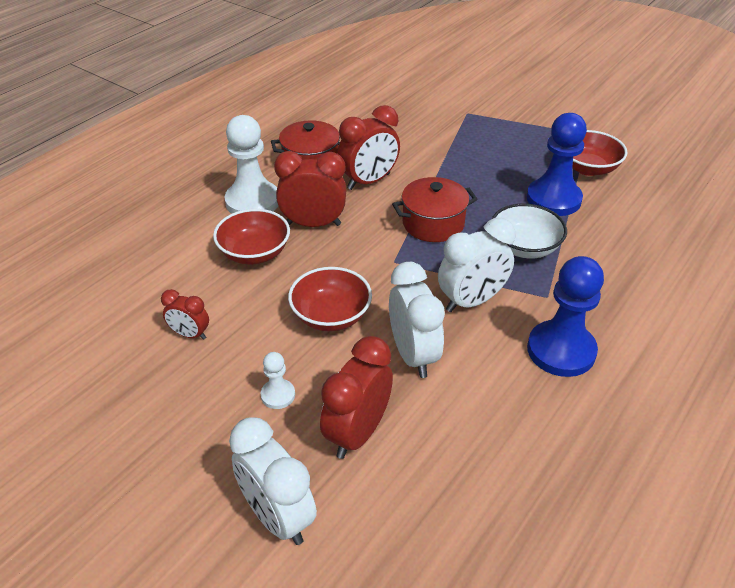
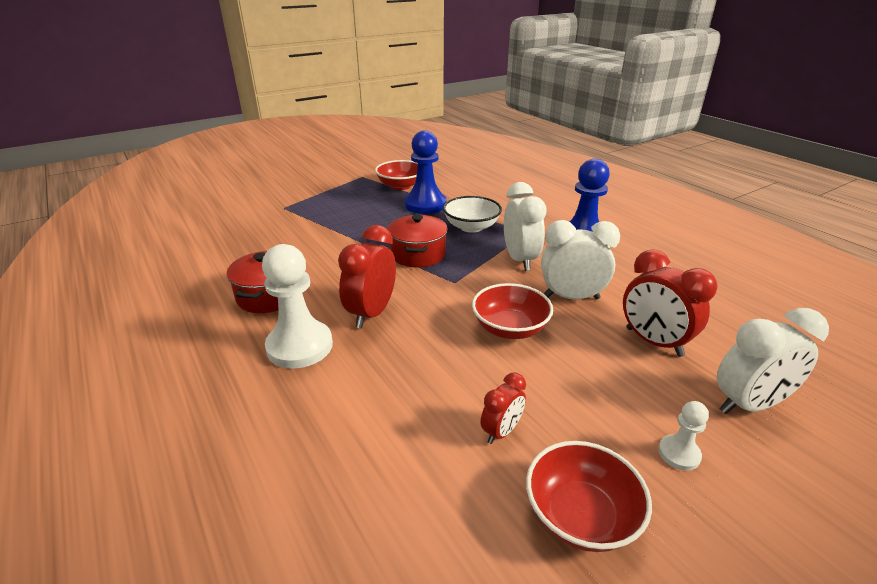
camera: 70 degrees left, 10 degrees down
(254, 253) = (391, 360): red bowl -> red bowl (580, 515)
(278, 395) = (605, 379): white pawn -> white pawn (679, 454)
(369, 181) = (333, 271): red clock -> none

